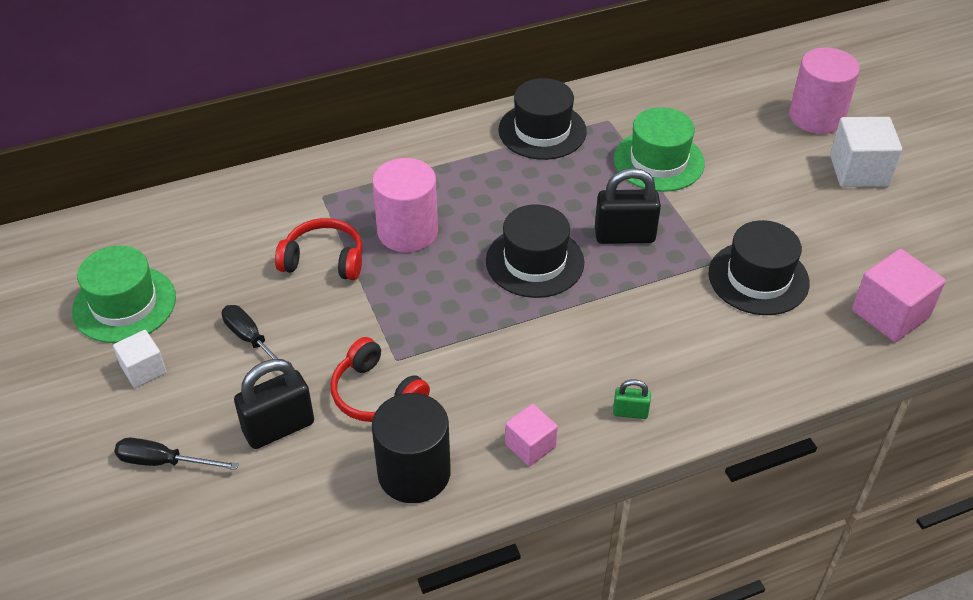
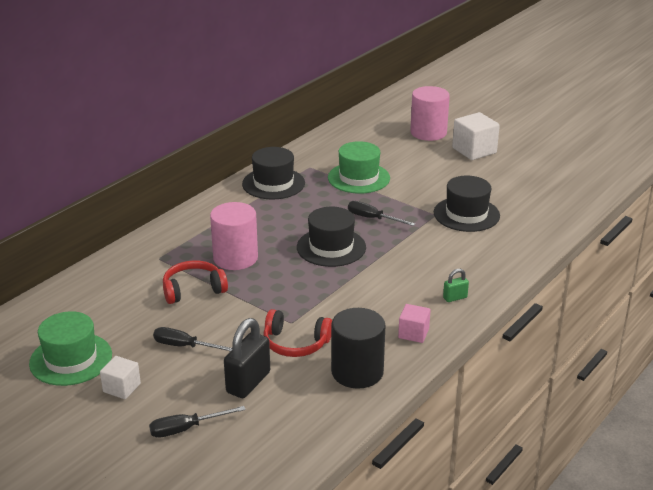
camera: 30 degrees left, 15 degrees down
(624, 236) = (373, 218): black padlock -> black screwdriver
(890, 314) = (549, 208): pink cube -> none

